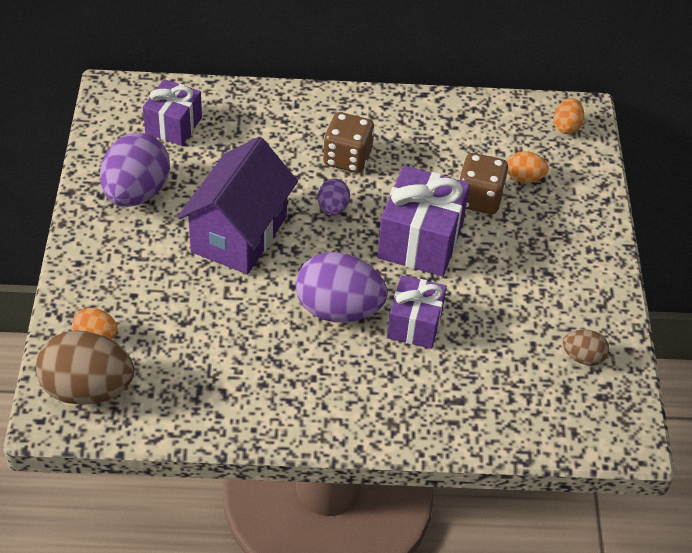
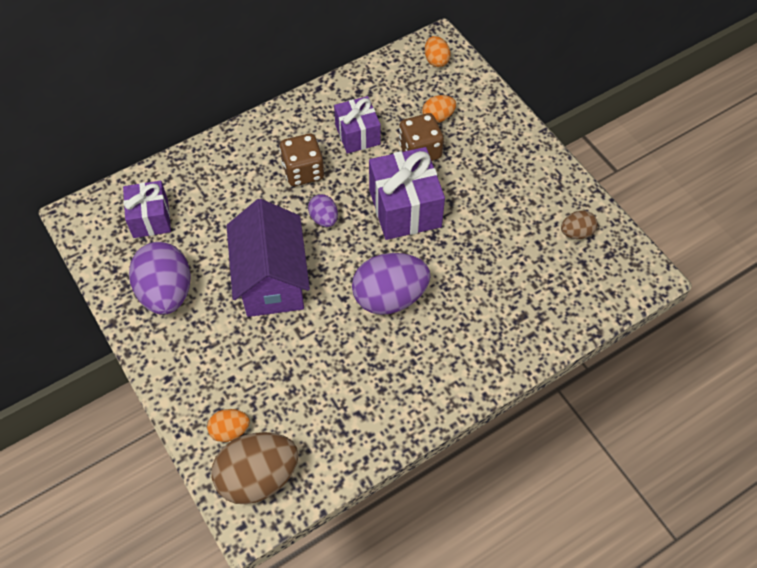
camera: 30 degrees left, 10 degrees up
(414, 324) = (450, 276): purple gift -> purple gift (357, 135)

